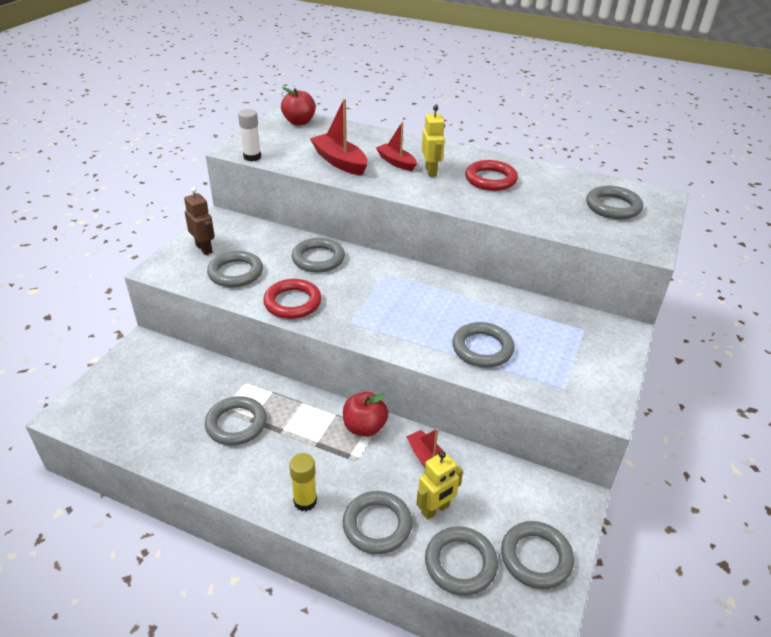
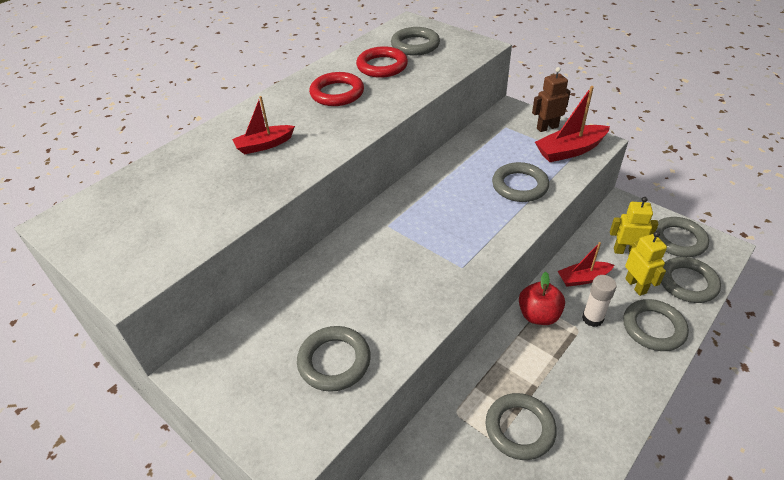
camera: 70 degrees left, 5 degrees up
(204, 249) = (261, 394): brown robot -> brown robot (547, 127)
(252, 157) = (165, 269): white glue stick -> white glue stick (592, 318)
(292, 302) = (415, 310): red ring -> red ring (382, 66)
(299, 122) = (94, 210): red apple -> none
(305, 501) = (628, 377): yellow glue stick -> none
(318, 259) = (337, 276): grey ring -> none
(340, 162) = (235, 187): red boat -> red boat (570, 150)
(431, 171) = (299, 125): yellow robot -> yellow robot (625, 251)

